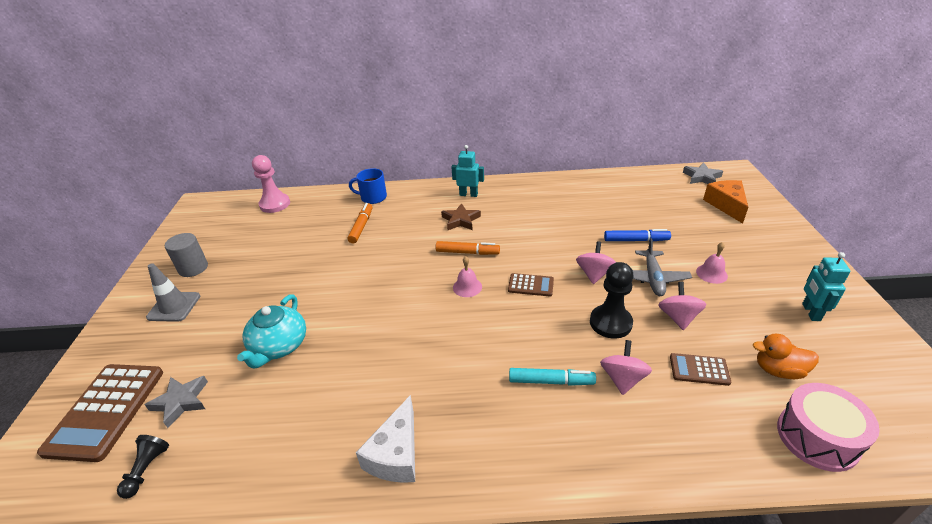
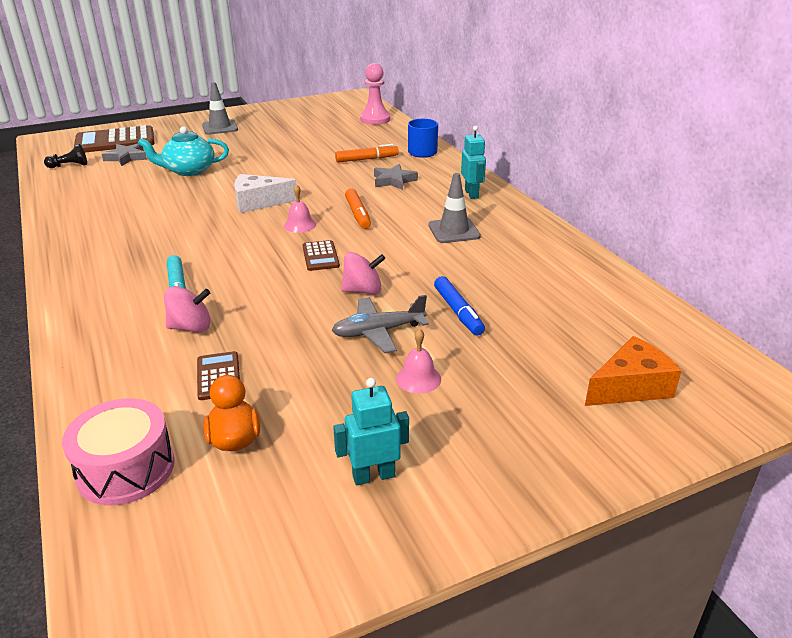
camera: 65 degrees right, 5 degrees down
(193, 268) = (267, 119): grey cylinder -> none
(396, 454) = (86, 237): white cheese -> white cheese (258, 203)
(460, 220) = (415, 200): brown star -> none
(523, 215) = (454, 231): none -> grey traffic cone
(610, 323) = (278, 311): black pawn -> none
(678, 317) = (307, 356): pink spinning top -> none
(702, 177) = (705, 358): grey star -> grey star (393, 181)

